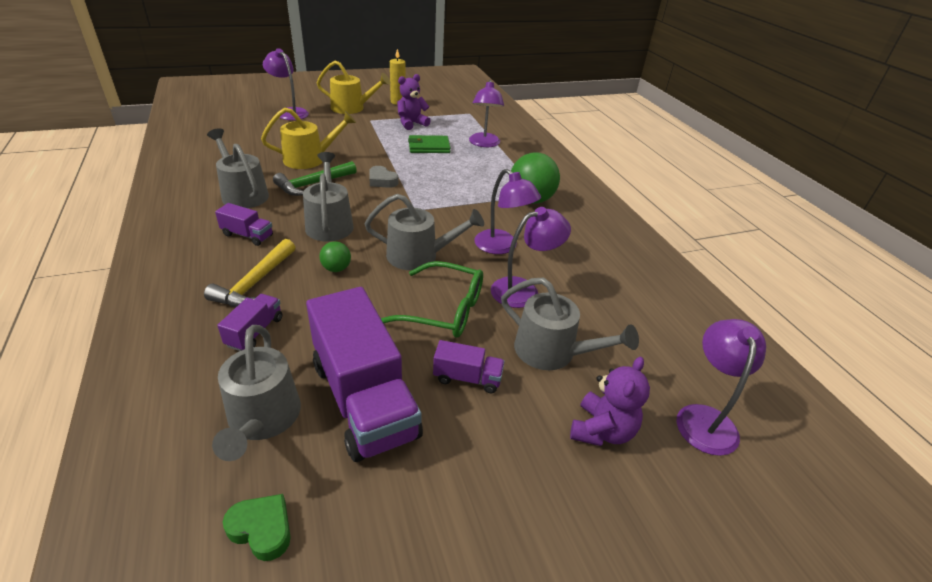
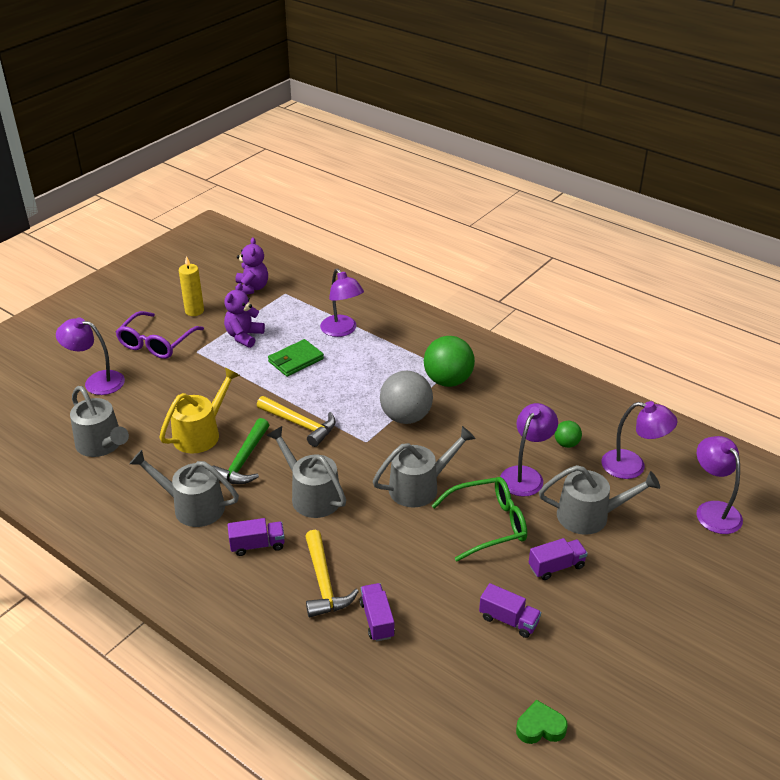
camera: 30 degrees left, 0 degrees up
(262, 419) = (461, 672): grey watering can -> grey watering can (102, 444)
(336, 269) = (370, 534): green ball -> green ball (566, 444)
(352, 108) = (156, 343): yellow watering can -> purple glasses
(364, 399) = (508, 620): purple truck -> purple truck, size x0.45
(382, 181) = (300, 424): grey heart -> yellow hammer
(467, 208) = (406, 417): none -> grey ball
(502, 247) = (472, 443): purple lamp -> purple lamp (632, 466)
(601, 430) = (664, 554): purple teddy bear -> purple teddy bear (252, 288)

